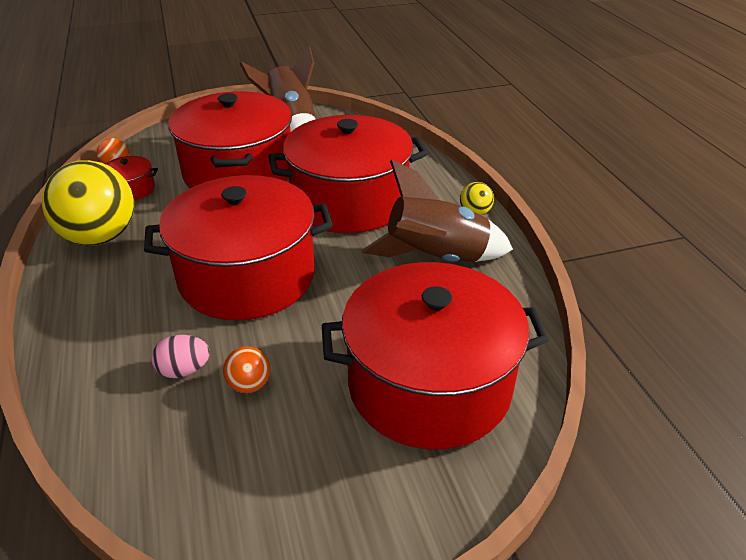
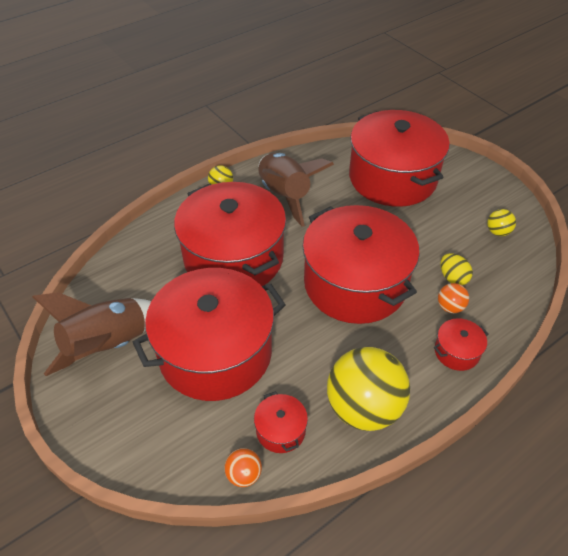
camera: 110 degrees left, 10 degrees up
(85, 325) = (456, 352): none -> red pot
(184, 370) = (453, 278): pink egg -> yellow egg
(225, 476) = (497, 232): none -> yellow ball
(249, 385) = (441, 245): orange ball -> orange ball (450, 307)

